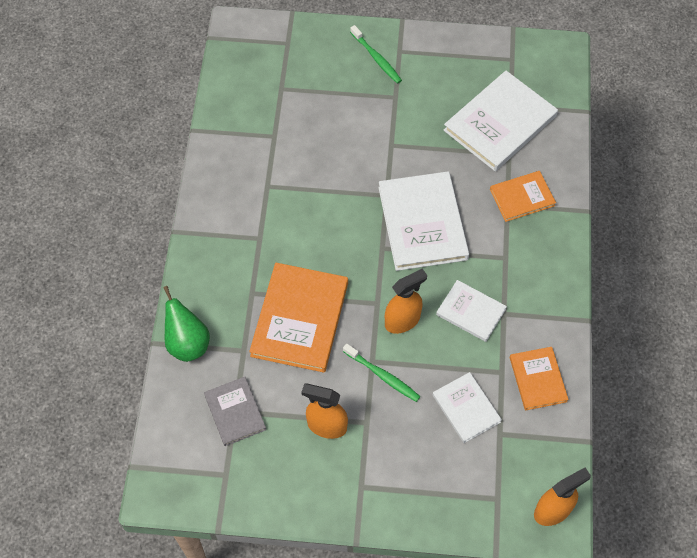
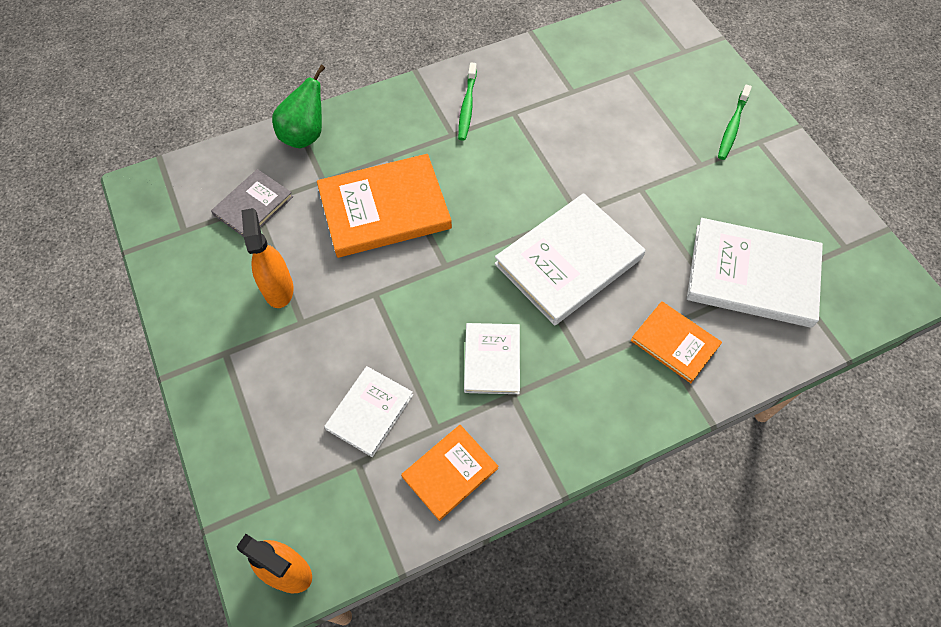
camera: 60 degrees right, 0 degrees up
(383, 376) = (363, 311): green toothbrush -> green toothbrush (467, 106)
(402, 321) = (439, 298): orange spray bottle -> none

